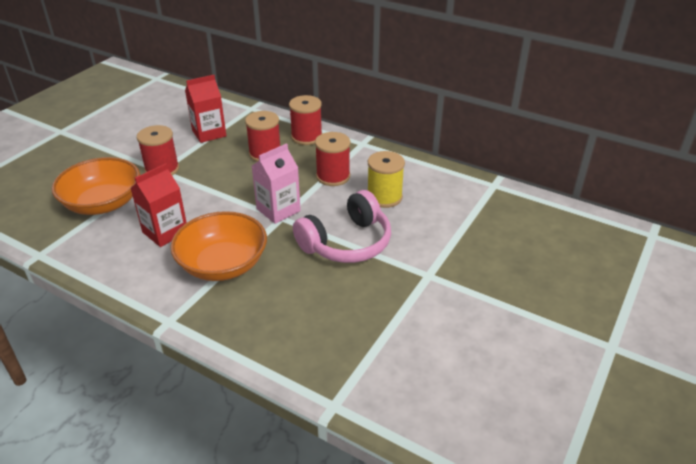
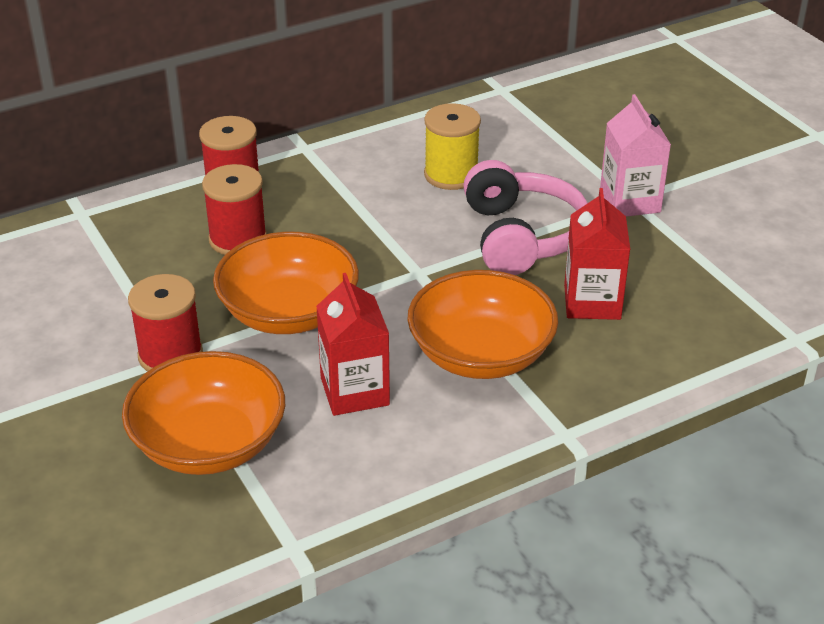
camera: 60 degrees left, 0 degrees up
(209, 133) = (111, 277): red carton -> red carton (592, 302)
(216, 189) = (289, 312): none -> orange bowl
(278, 210) = (398, 270): pink carton -> pink carton (630, 201)
(333, 176) = (362, 198): red spool -> none

